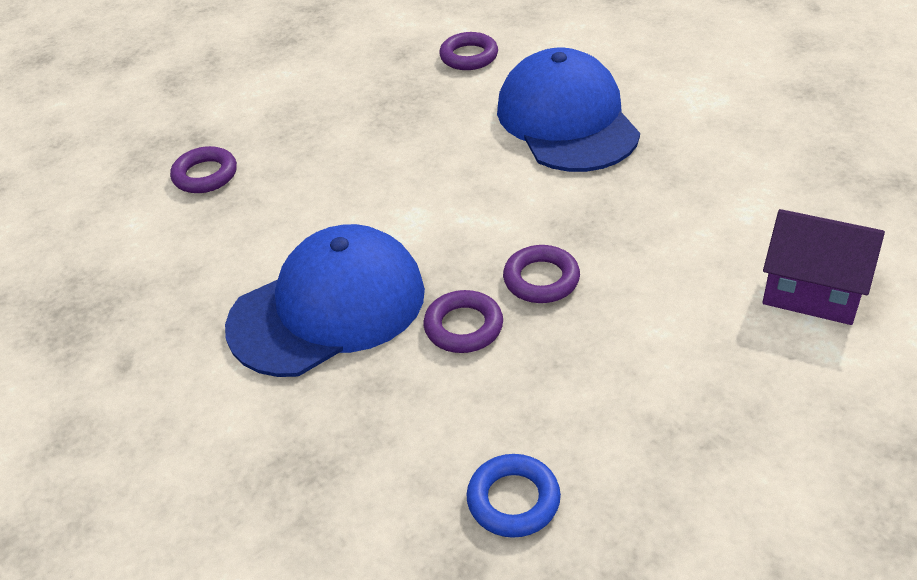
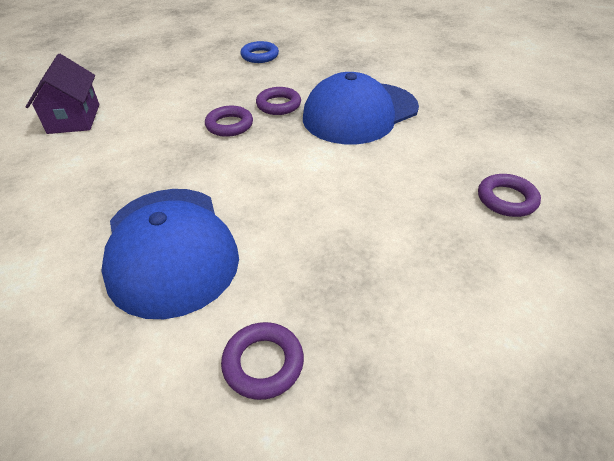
camera: 175 degrees right, 0 degrees up
(812, 291) = (74, 118): purple house -> purple house turned 60 degrees clockwise

